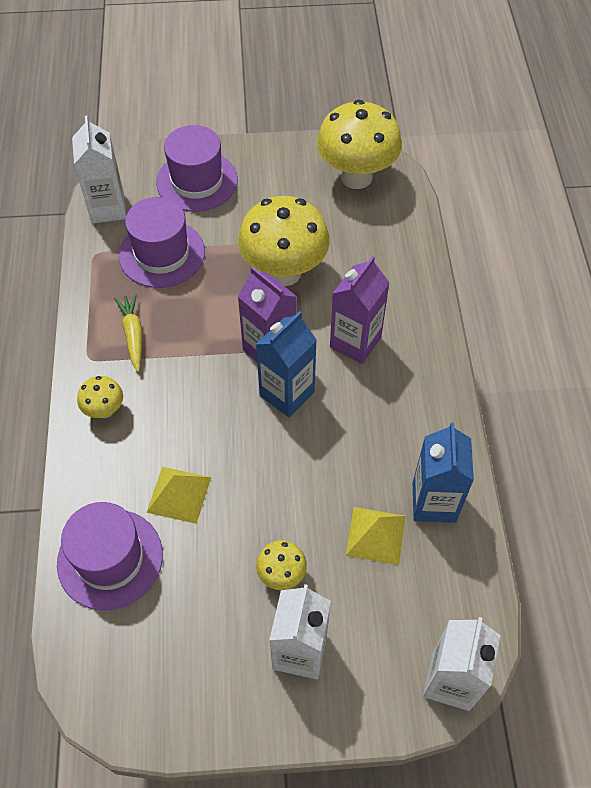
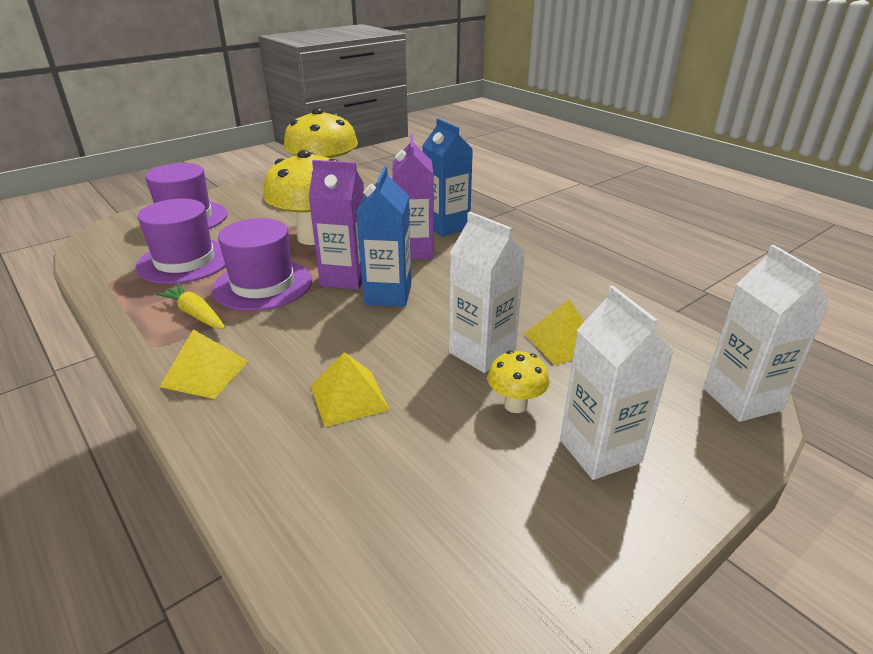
camera: 35 degrees left, 25 degrees down
(105, 410) = (205, 373): yellow mushroom -> yellow pyramid
(108, 208) = (103, 254): white carton -> white carton (482, 352)
(110, 559) = (315, 486): purple hat -> purple hat (263, 285)
(434, 502) = (581, 304): blue carton -> blue carton (446, 226)

